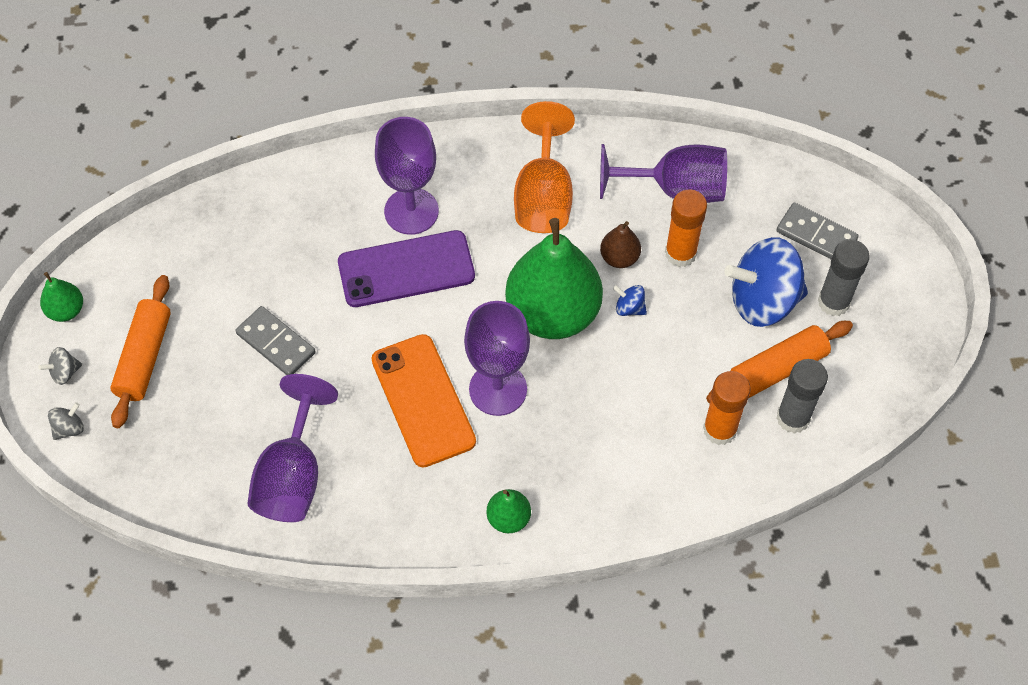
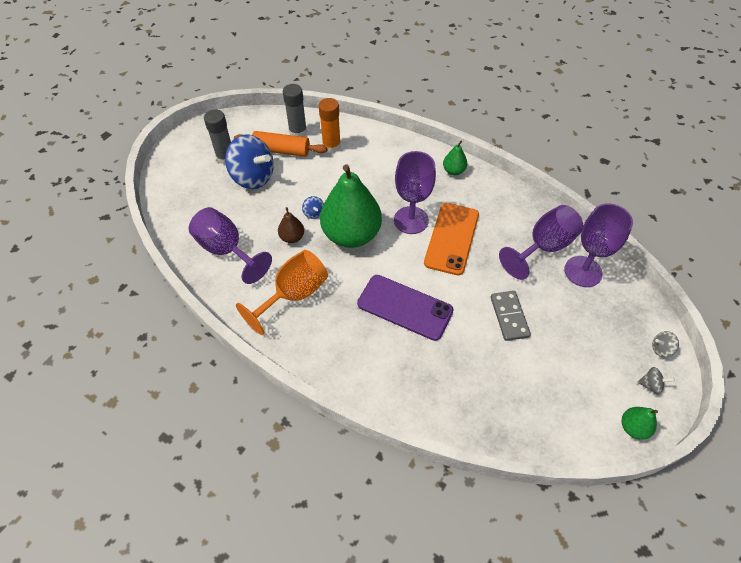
camera: 140 degrees left, 5 degrees down
(144, 357) = (594, 361): orange rolling pin -> none
(411, 211) = (372, 339): purple goblet -> purple goblet (583, 271)
(680, 253) = (262, 220): orange glue stick -> none
(816, 235) = (195, 186): grey domino -> none

